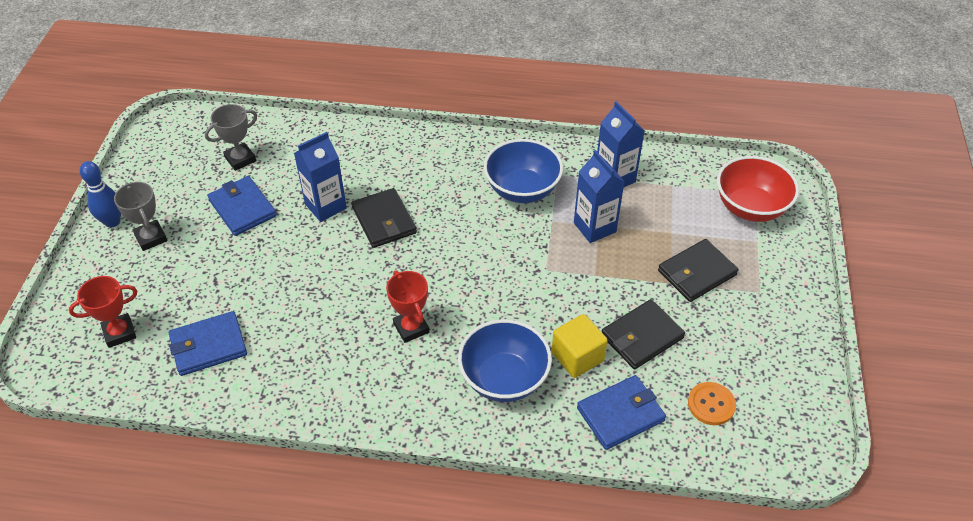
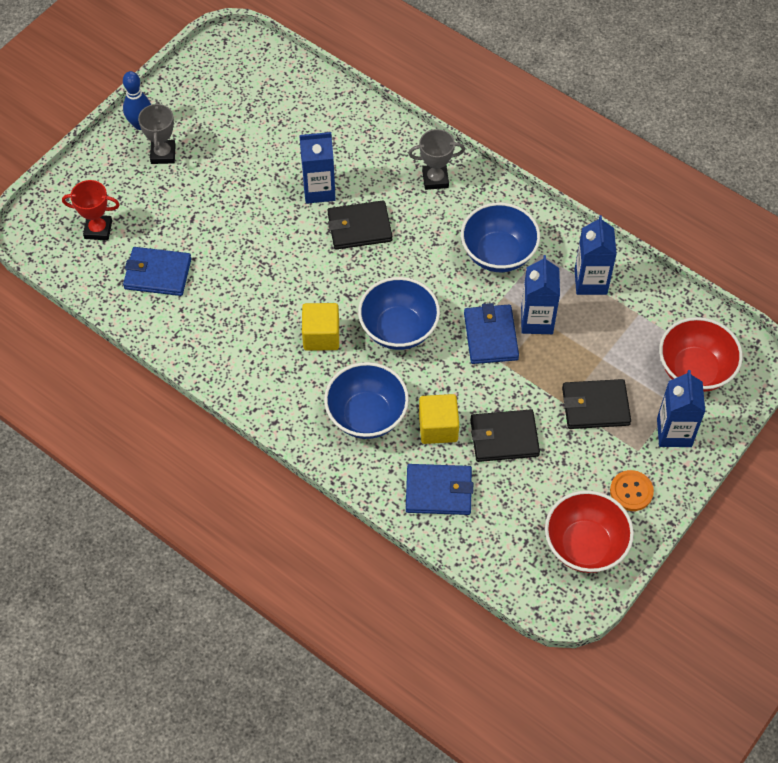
camera: 30 degrees right, 10 degrees up
(240, 159) = (274, 109): grey trophy -> grey trophy (435, 179)
(242, 208) = (250, 160): blue wallet -> blue wallet (491, 336)
(384, 220) = (359, 227): black wallet -> black wallet turned 75 degrees clockwise
(411, 328) = (321, 336): red trophy -> yellow cube
(479, 289) = (398, 329): none -> blue bowl
(711, 404) = (518, 522): orange button -> orange button (631, 491)
(775, 263) = (674, 432): none -> blue carton
(783, 395) = (585, 545): none -> red bowl

